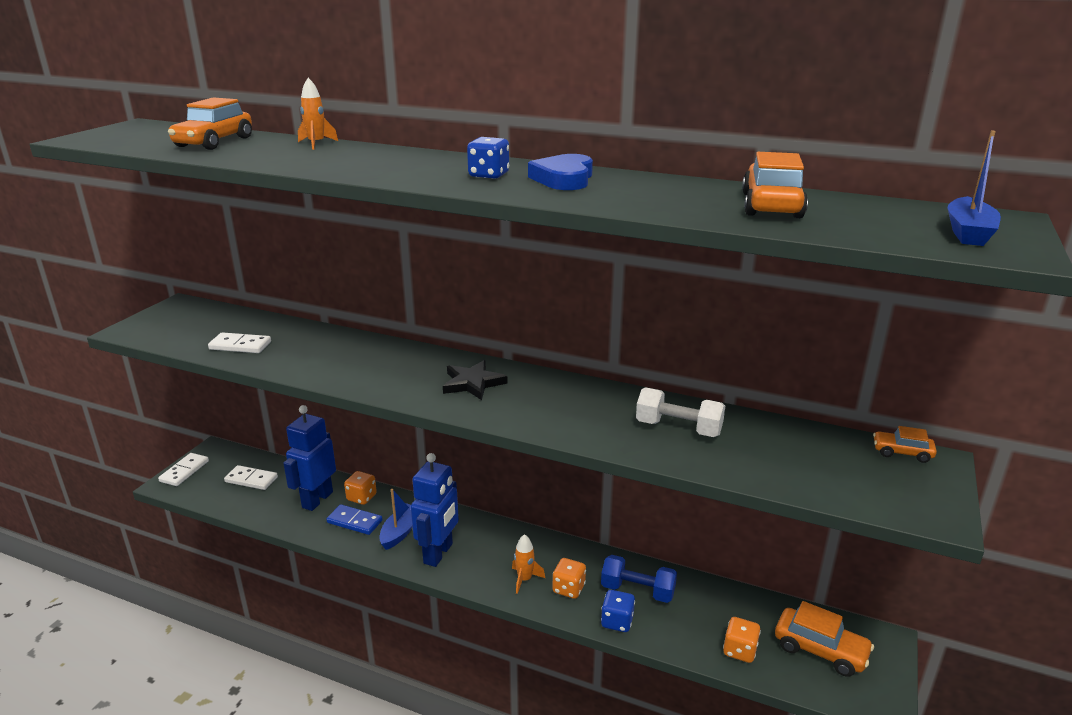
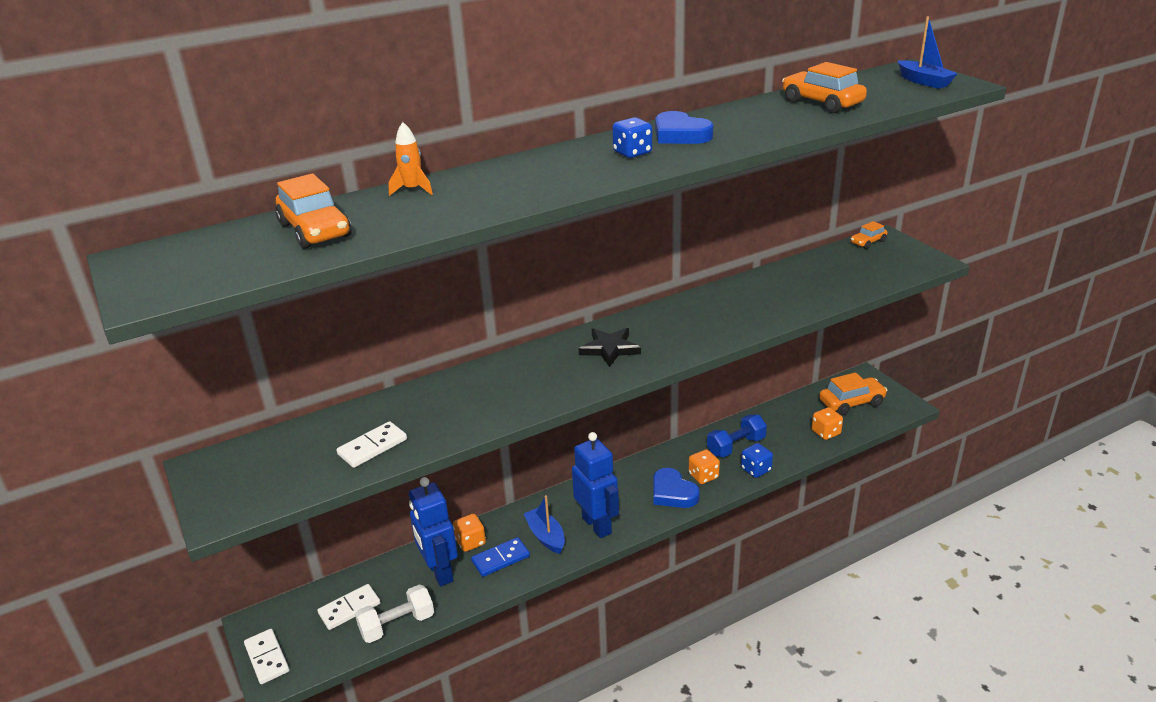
camera: 50 degrees left, 5 degrees up
(524, 579) = (673, 493): orange rocket -> blue heart
(678, 428) = (767, 295): white dumbbell -> white dumbbell (397, 624)

